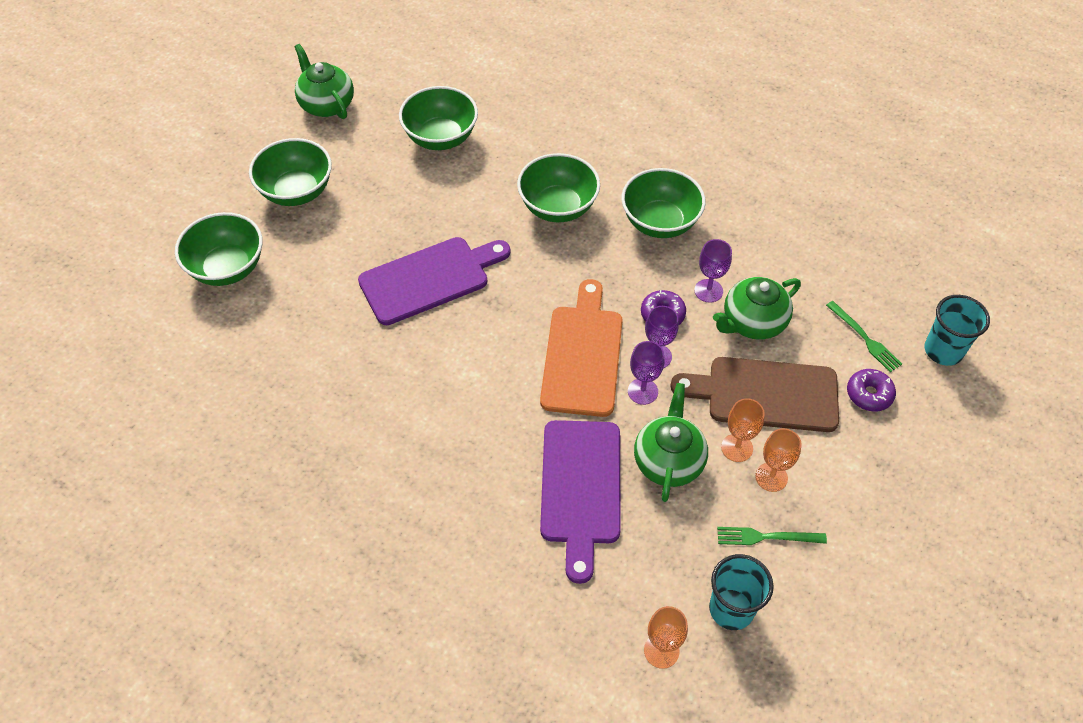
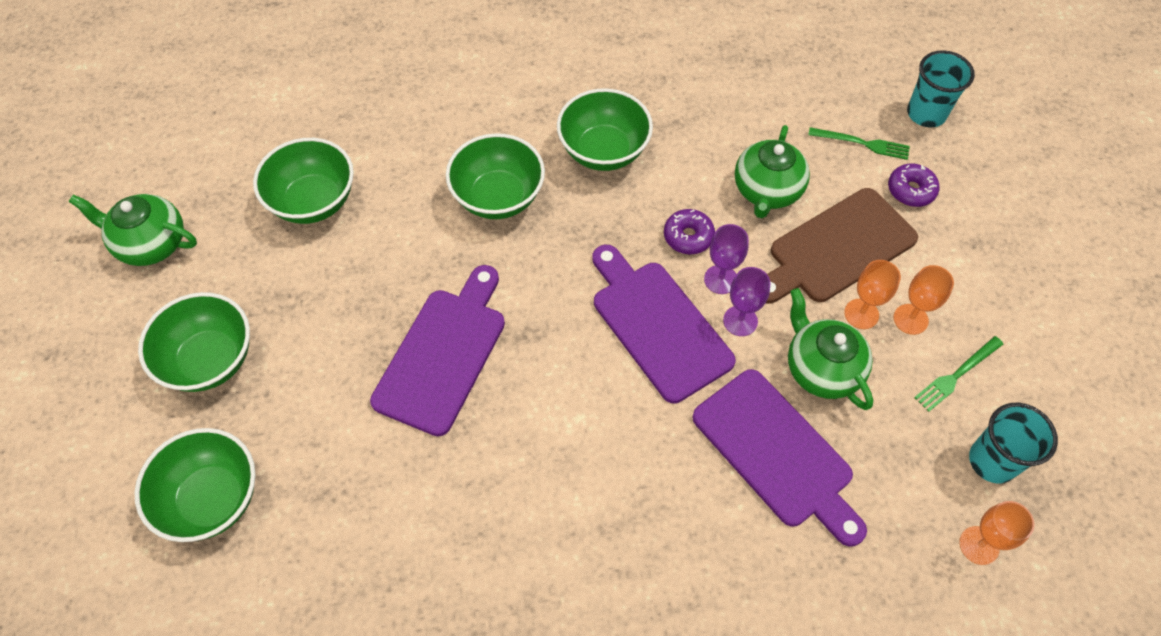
camera: 40 degrees left, 5 degrees up
(583, 355) = (658, 325): orange cutting board -> purple cutting board
(708, 291) = (704, 187): purple goblet -> none

